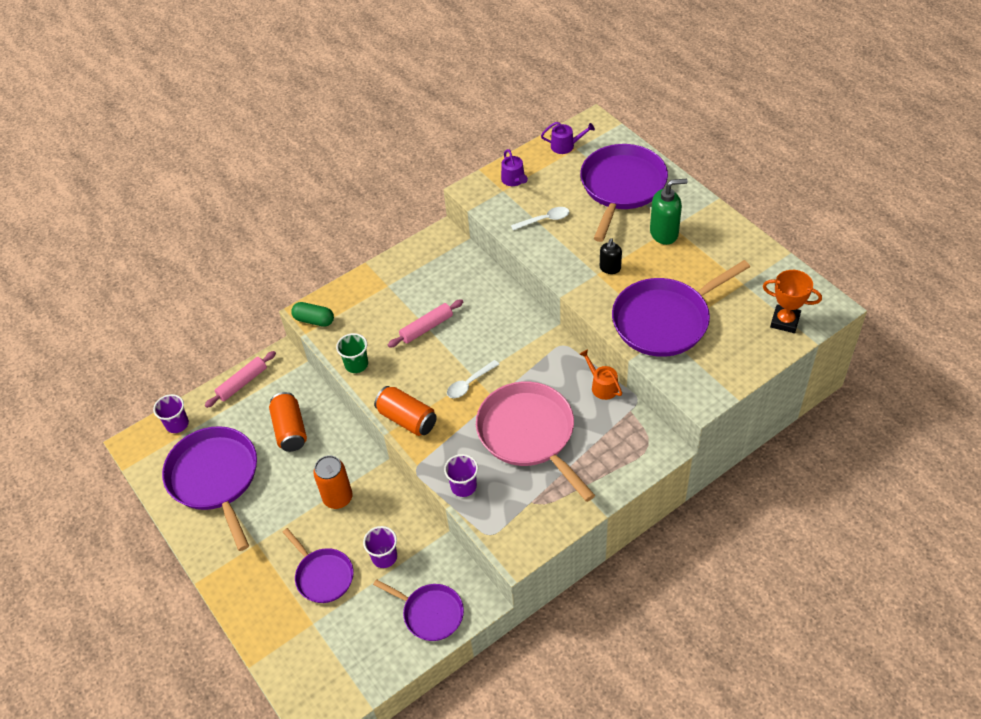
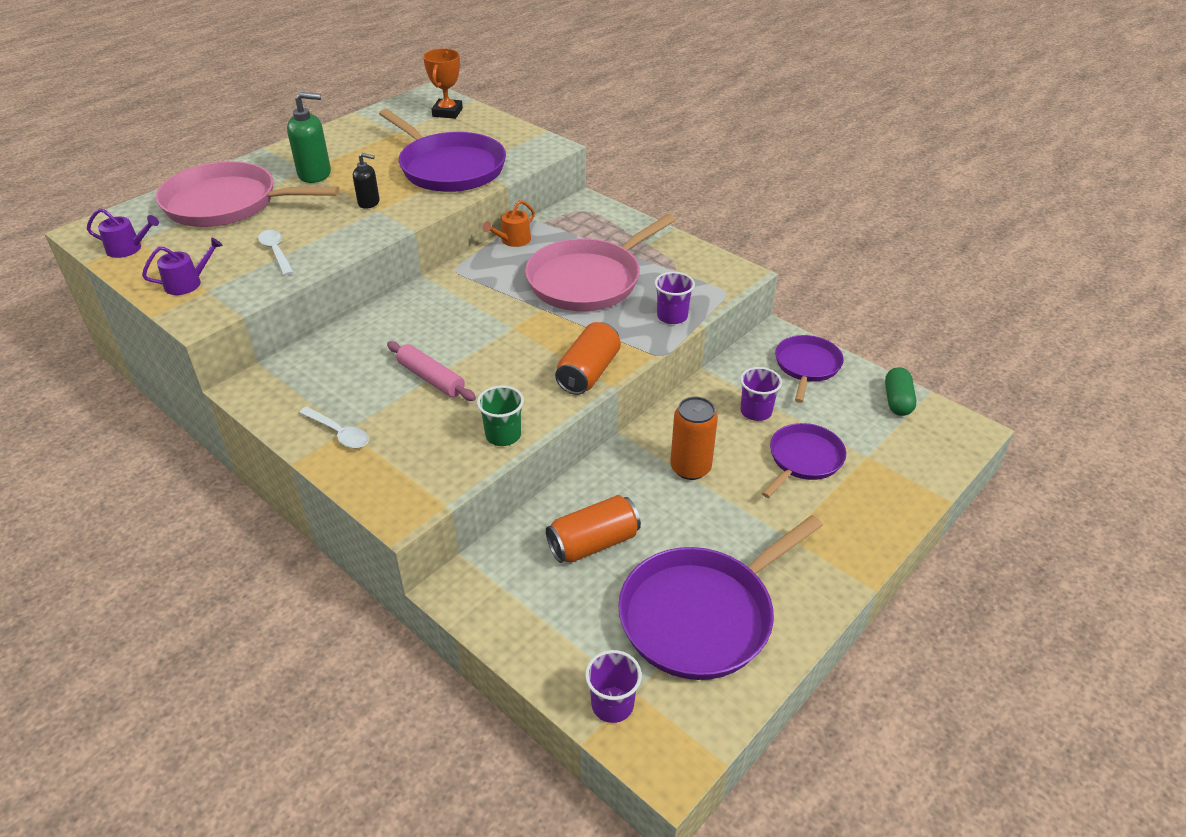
camera: 105 degrees left, 10 degrees down
(242, 383) = (512, 629): pink rolling pin -> none
(314, 320) = (417, 500): green capsule -> green capsule (897, 401)
(469, 383) = (523, 330): white spoon -> white spoon (339, 433)
(565, 146) = (128, 248): purple watering can -> purple watering can turned 105 degrees clockwise
(621, 187) = (227, 204): purple pan -> pink pan
(664, 233) = (315, 174): green soap dispenser -> green soap dispenser turned 105 degrees clockwise

